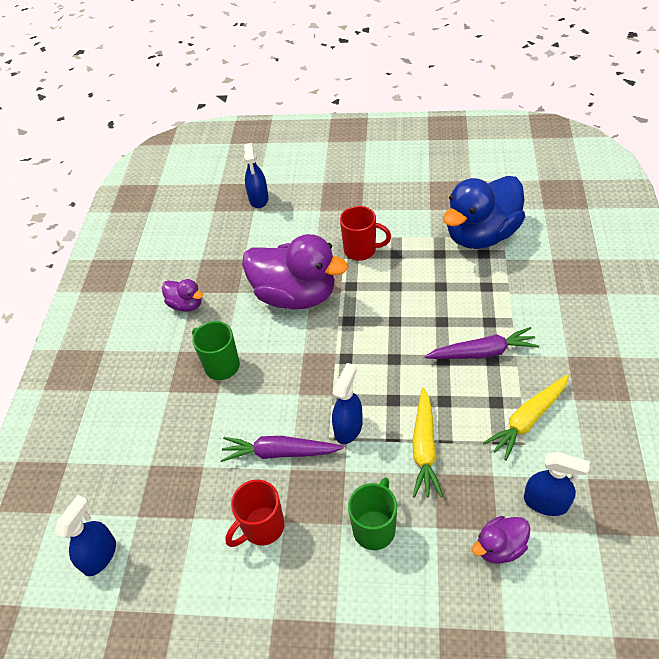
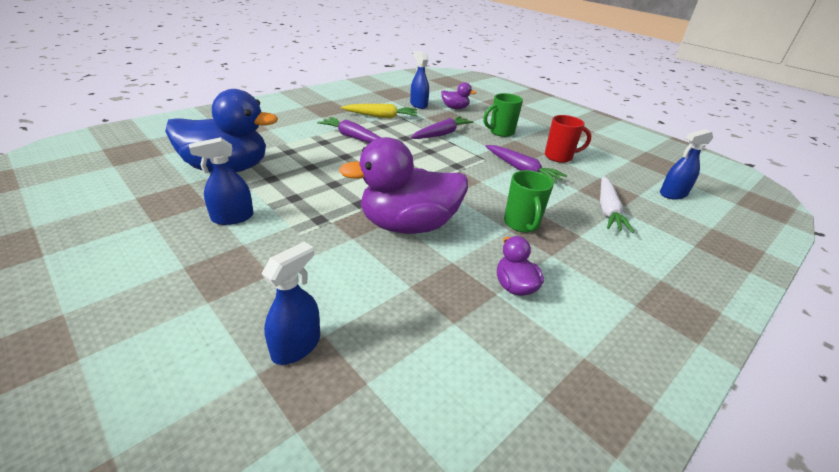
camera: 145 degrees left, 15 degrees down
(160, 452) = (607, 210): none -> white carrot
(295, 295) = (408, 225): purple duck -> purple duck turned 75 degrees counterclockwise
(348, 427) = (469, 157): blue spray bottle -> blue spray bottle (232, 217)
(361, 250) = (309, 216): red mug -> none
(424, 448) = (442, 134): yellow carrot -> purple carrot

